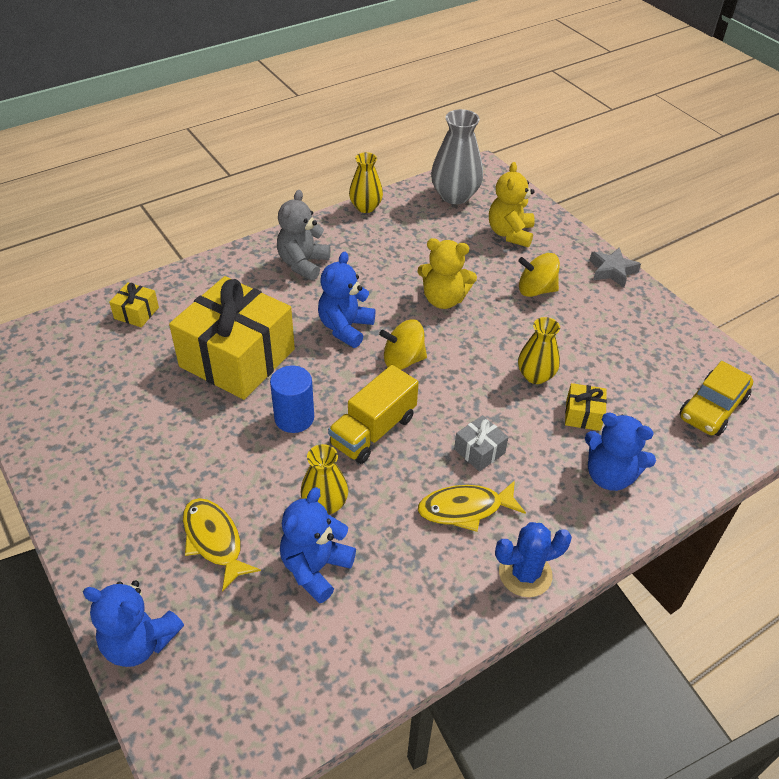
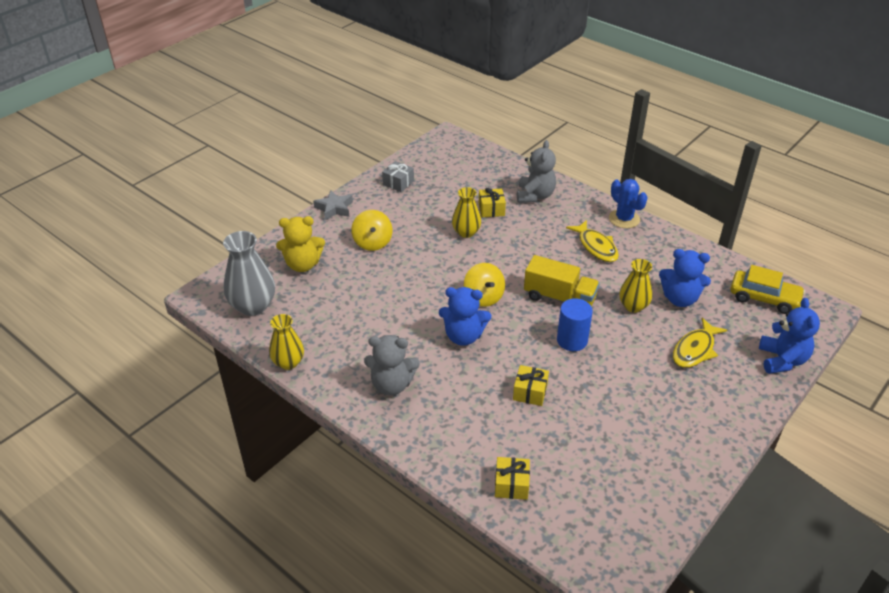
camera: 105 degrees left, 5 degrees down
(237, 358) = (530, 392): yellow gift -> yellow gift, size x0.41
(443, 299) = (404, 288): yellow teddy bear -> none
(479, 451) = (547, 247): grey gift -> grey gift (398, 183)
(609, 475) = (535, 196): blue teddy bear -> grey teddy bear
(712, 408) = (457, 162): yellow car -> yellow car (764, 298)

